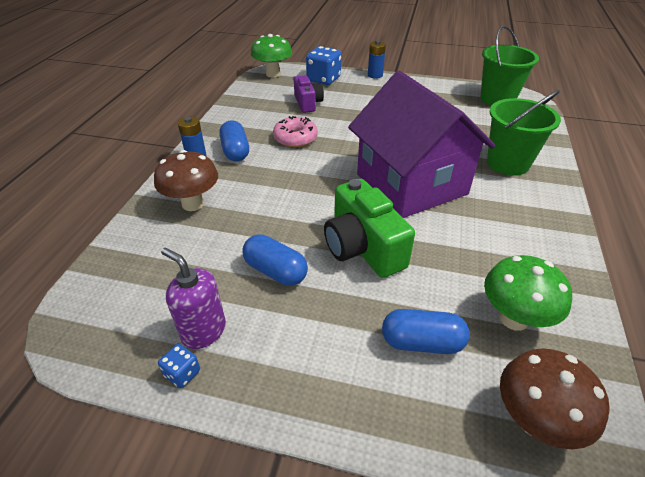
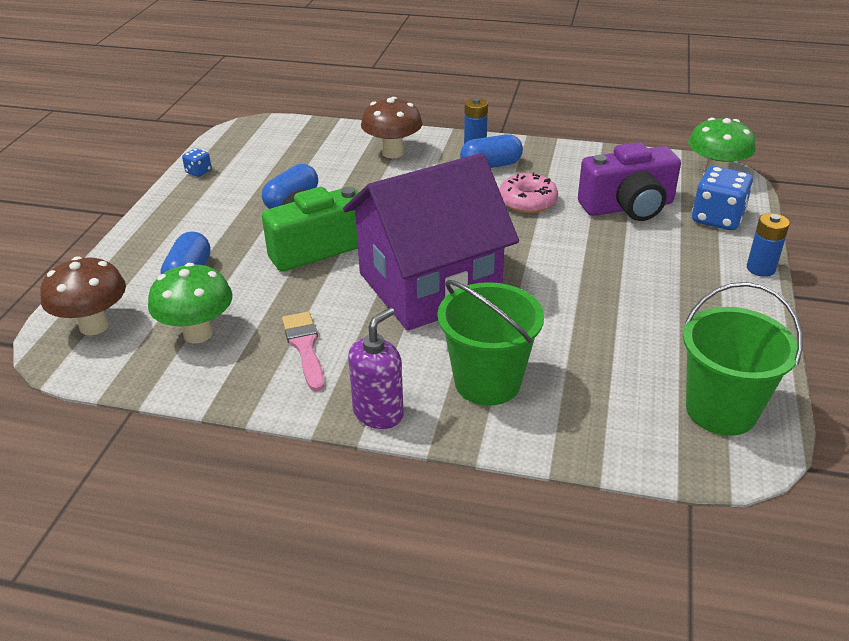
camera: 90 degrees right, 5 degrees down
(203, 331) = (234, 175): purple soap dispenser -> purple soap dispenser (378, 413)
(308, 103) = (628, 207): purple camera -> purple camera, size x1.60
(505, 245) = (305, 347): none -> pink brush

